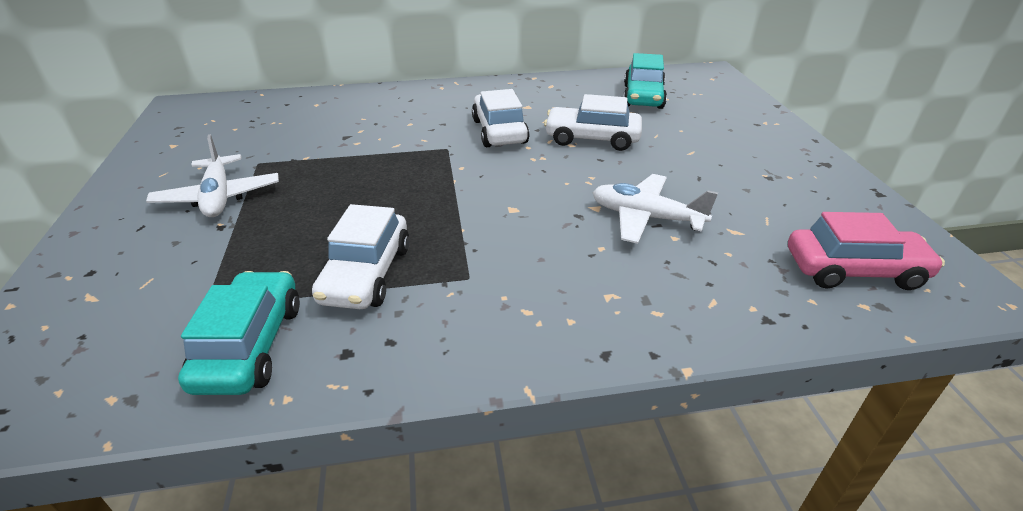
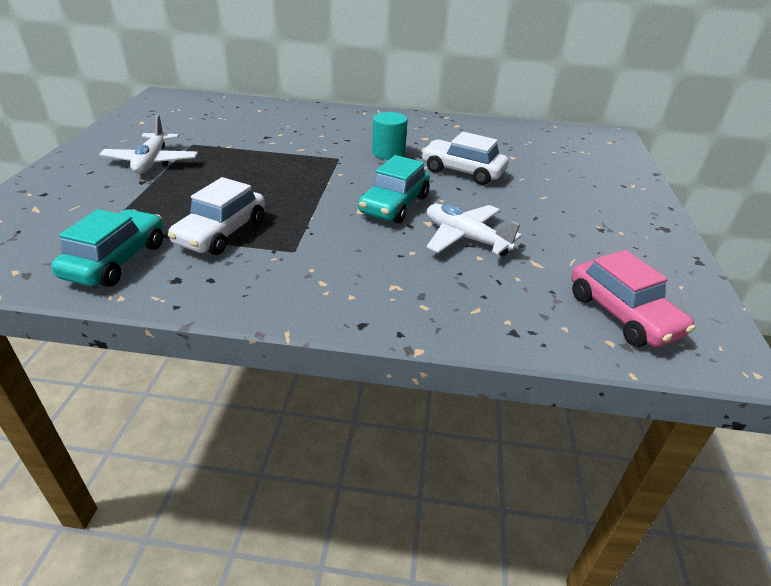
camera: 15 degrees right, 0 degrees up
(499, 131) = (388, 153): white car -> turquoise cylinder
(643, 97) = (532, 146): turquoise car -> turquoise car (394, 205)
(853, 270) = (622, 314): pink car -> pink car turned 45 degrees clockwise

